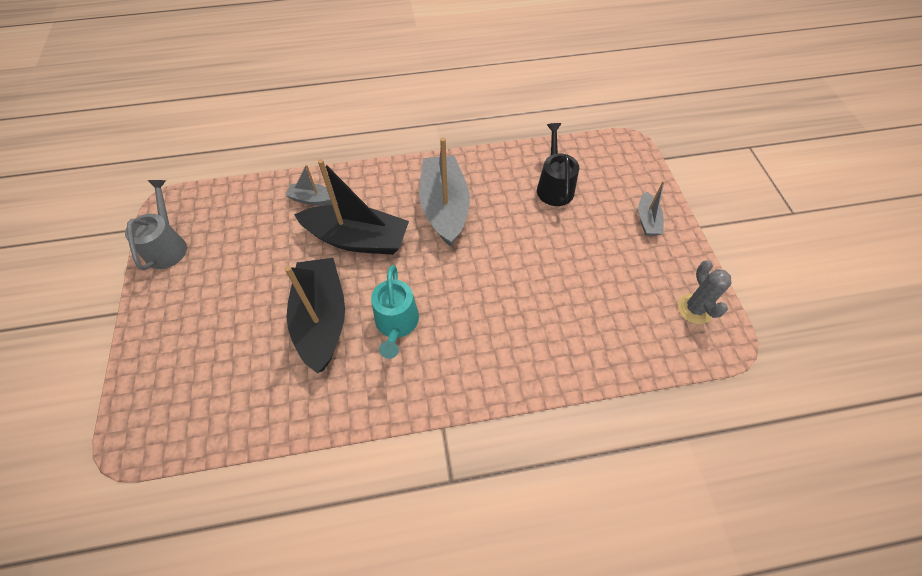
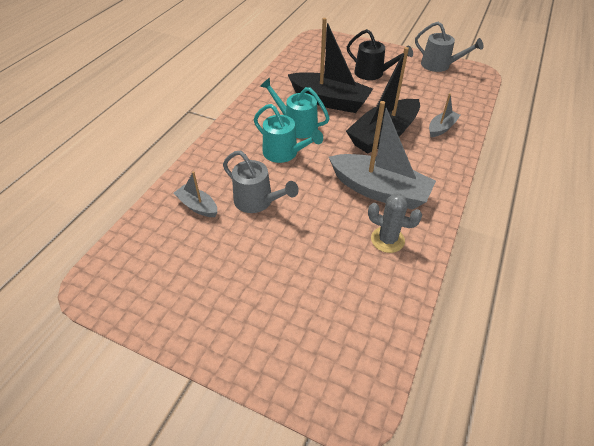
camera: 125 degrees right, 10 degrees down
(452, 307) = (284, 153): none -> turquoise watering can
(534, 286) = (257, 201): none -> grey watering can
(554, 186) = (346, 280): black watering can -> black watering can (373, 73)
(647, 220) = (240, 329): grey boat -> grey boat (197, 206)
(694, 309) = (133, 288): grey cactus -> grey cactus (387, 240)

